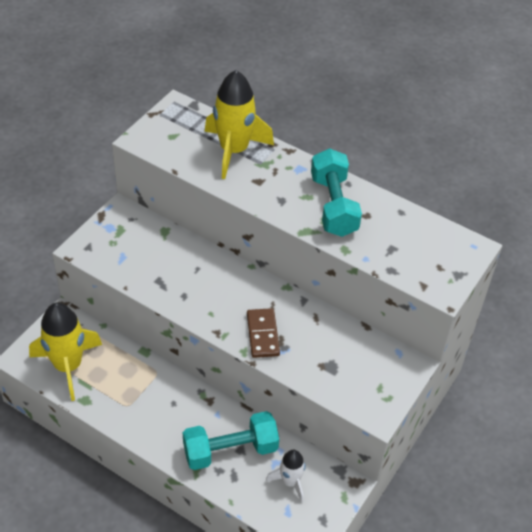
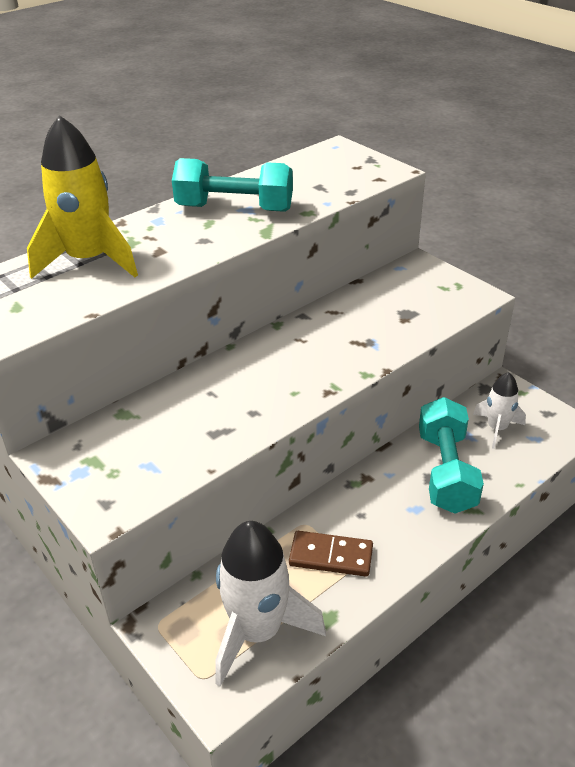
camera: 70 degrees left, 10 degrees down
(68, 366) = (258, 631): yellow rocket -> white rocket
(262, 334) = (345, 355): brown domino -> brown domino (331, 556)

